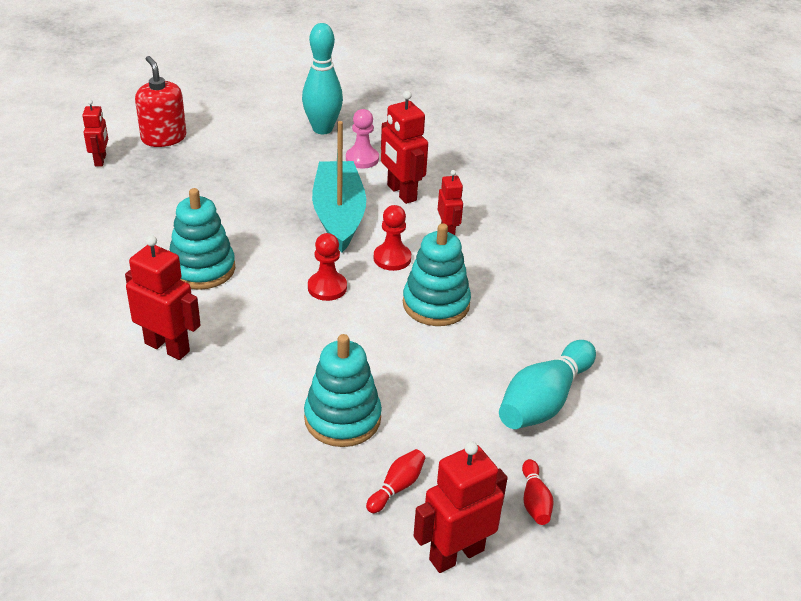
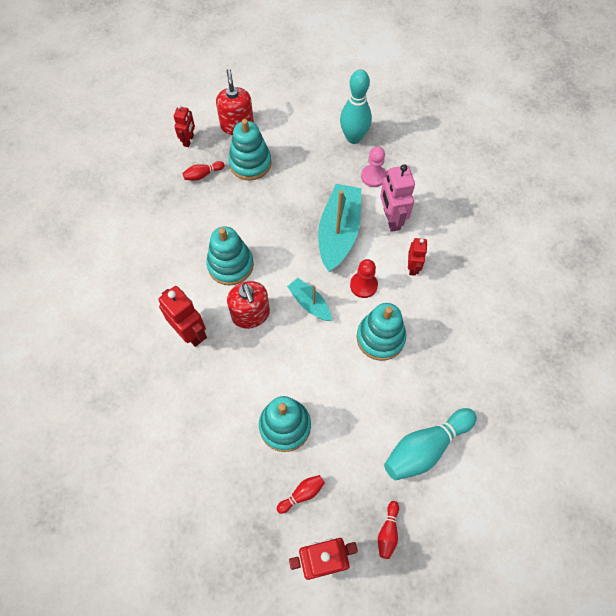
camera: 20 degrees right, 25 degrees up
(132, 189) = (203, 175): none -> red bowling pin
(194, 169) = (250, 163): none -> turquoise stacking toy
(249, 313) = (250, 314): none -> red soap dispenser
(327, 287) = (309, 303): red pawn -> turquoise boat
(401, 193) = (391, 219): red robot -> pink robot

